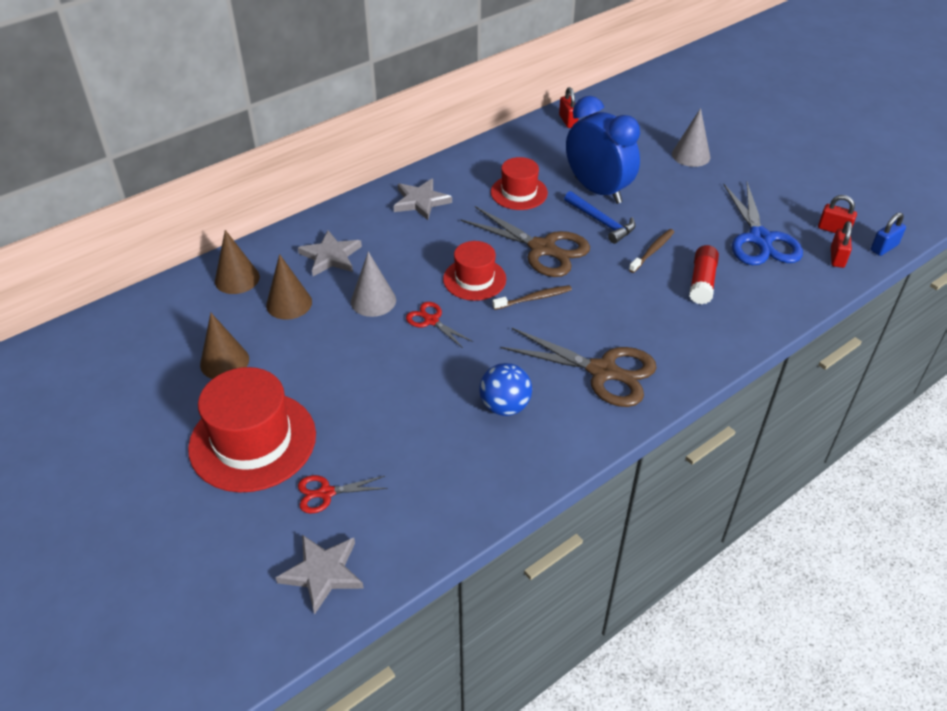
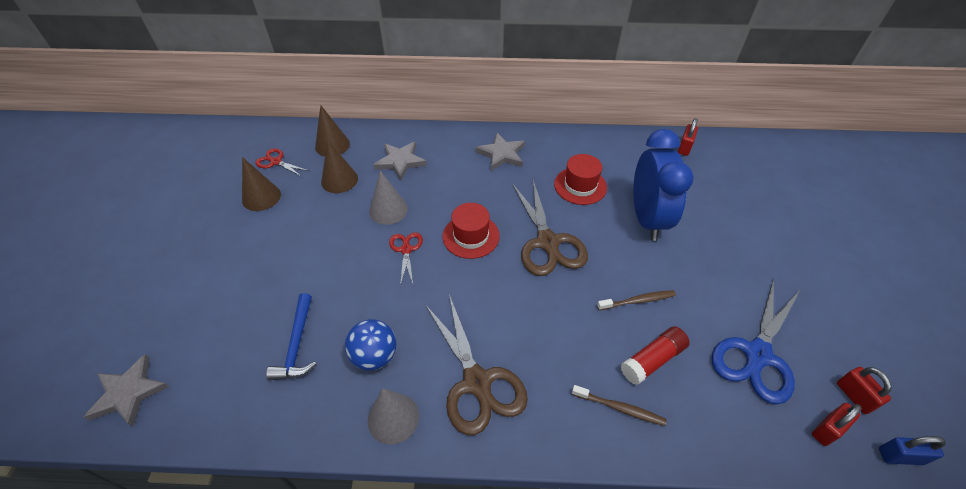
camera: 40 degrees right, 5 degrees up
(252, 441) = (210, 263): red hat -> none
(326, 493) = (200, 333): red scissors -> red scissors (276, 162)
(533, 298) = (495, 280): brown toothbrush -> brown toothbrush (619, 408)
(601, 222) = (620, 248): blue hammer -> blue hammer (297, 345)
(691, 155) = (768, 233): grey cone -> grey cone (393, 418)

